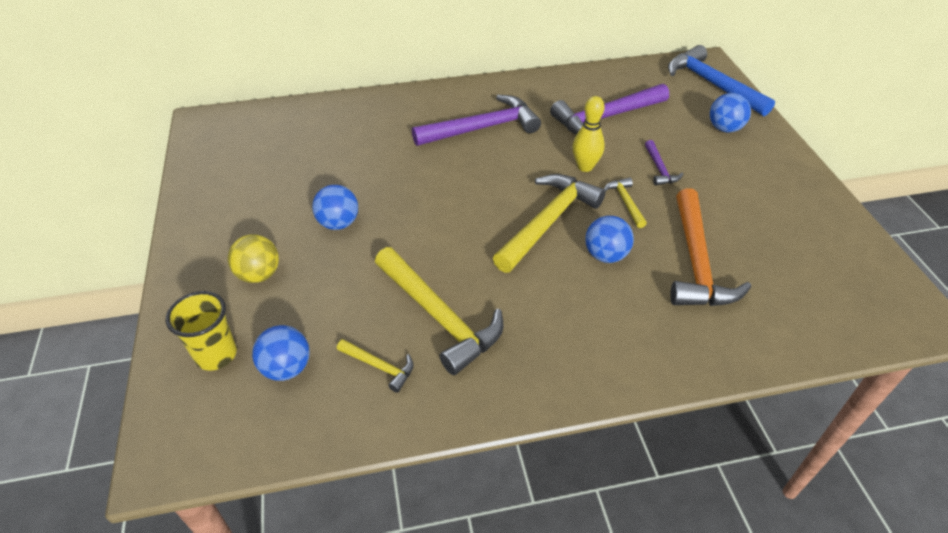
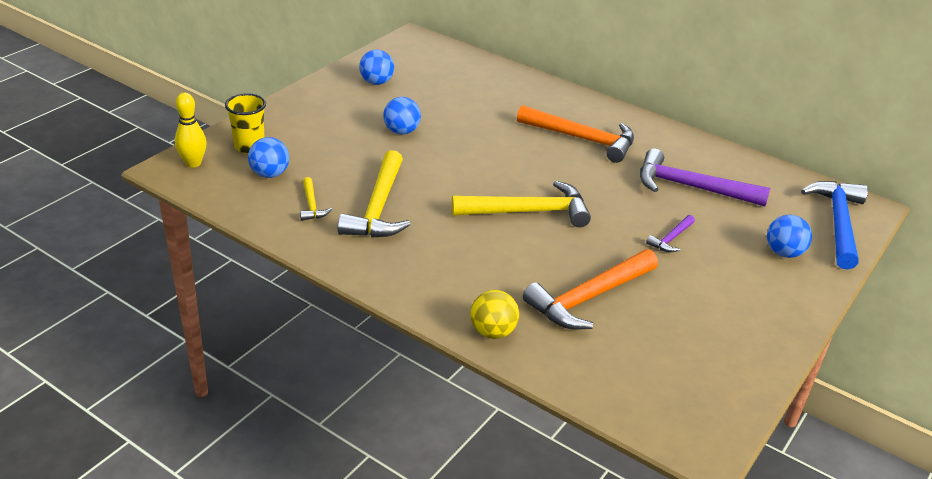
camera: 45 degrees right, 10 degrees down
(259, 274) = (322, 127): yellow ball -> yellow ball (493, 332)
(482, 128) = (582, 139): purple hammer -> orange hammer
(585, 167) = (614, 202): yellow bowling pin -> yellow bowling pin (193, 163)
(605, 255) = (533, 252): blue ball -> blue ball (376, 82)
(625, 202) = (604, 238): yellow hammer -> none

